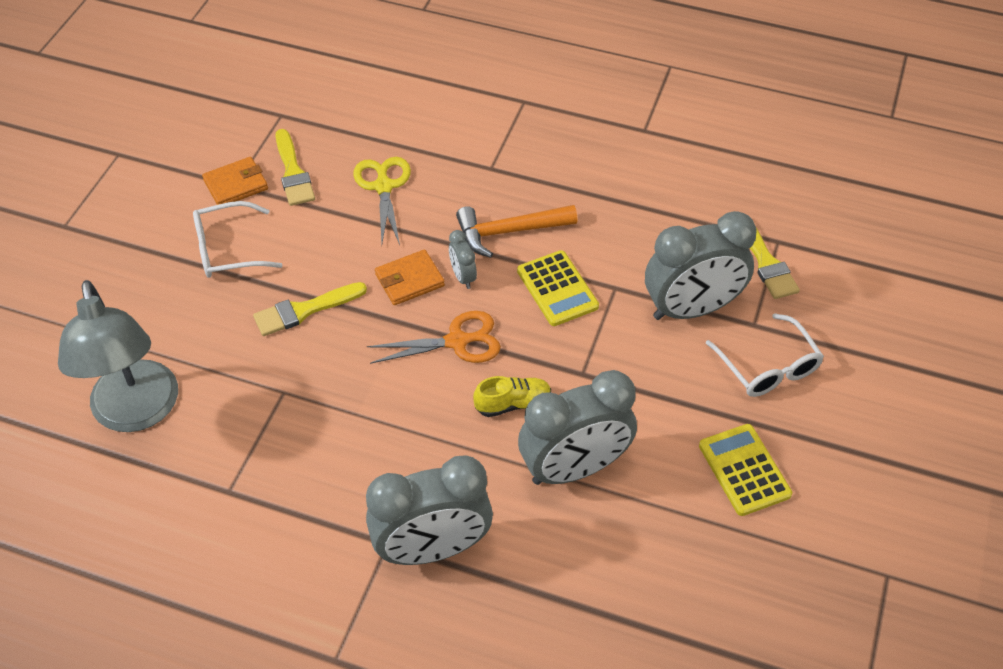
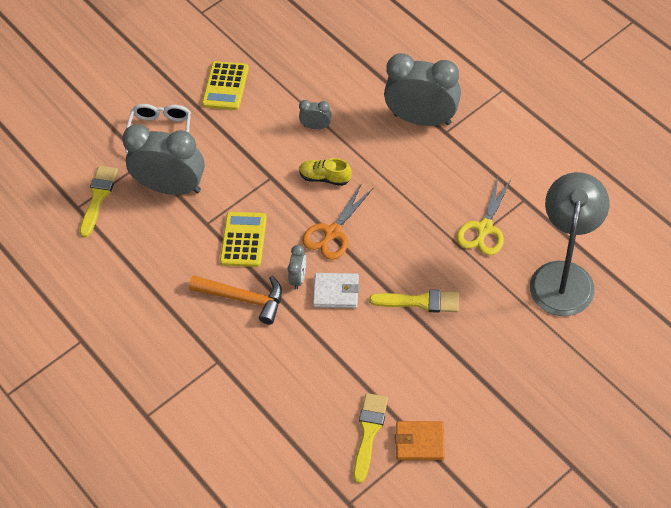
camera: 145 degrees left, 5 degrees up
(227, 249) = (452, 380): white glasses -> none
(383, 187) = (307, 383): yellow scissors -> yellow scissors (484, 228)
(409, 280) = (336, 292): orange wallet -> white wallet
(457, 341) = (333, 232): orange scissors -> orange scissors turned 75 degrees counterclockwise
(574, 468) = (316, 126): grey clock -> grey clock, size x0.43

